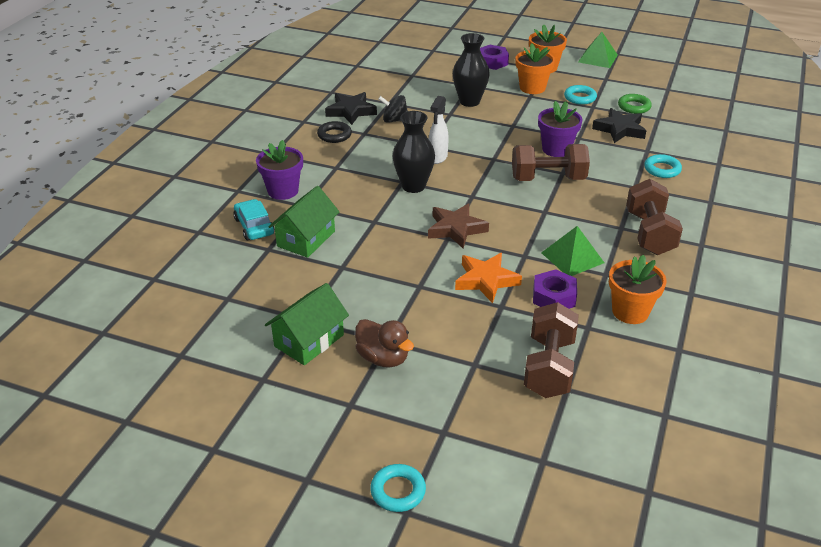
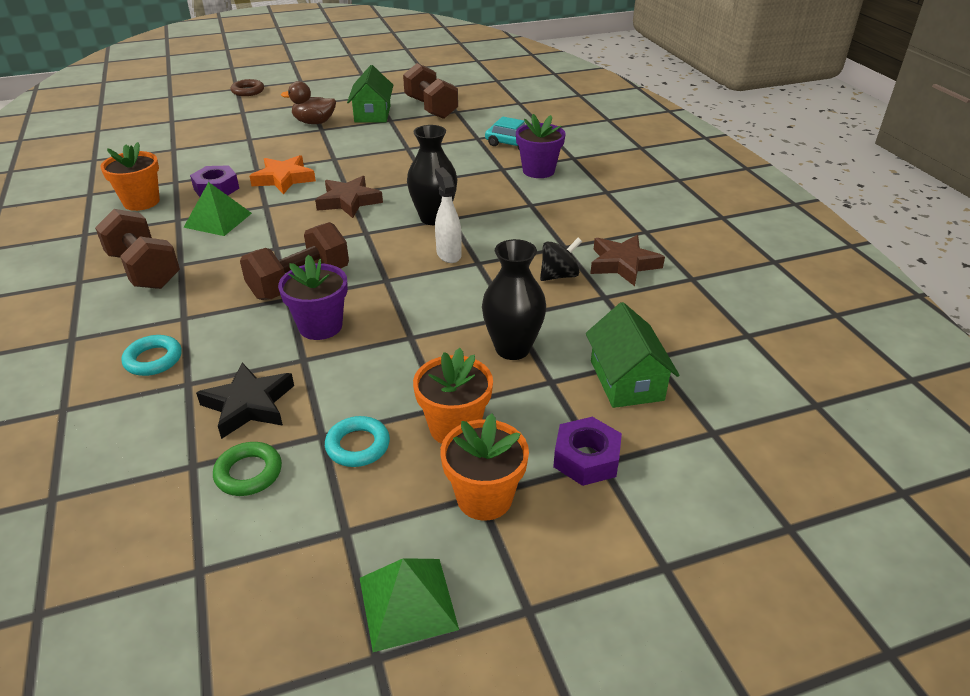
camera: 140 degrees right, 0 degrees up
(306, 239) = (461, 152): green house -> green house (626, 380)
(334, 135) = (588, 231): black ring -> none
(351, 111) = (623, 264): black star -> brown star
(398, 491) = (248, 91): turquoise ring -> brown ring
(549, 367) = (193, 153): brown dumbbell -> brown dumbbell (431, 108)

